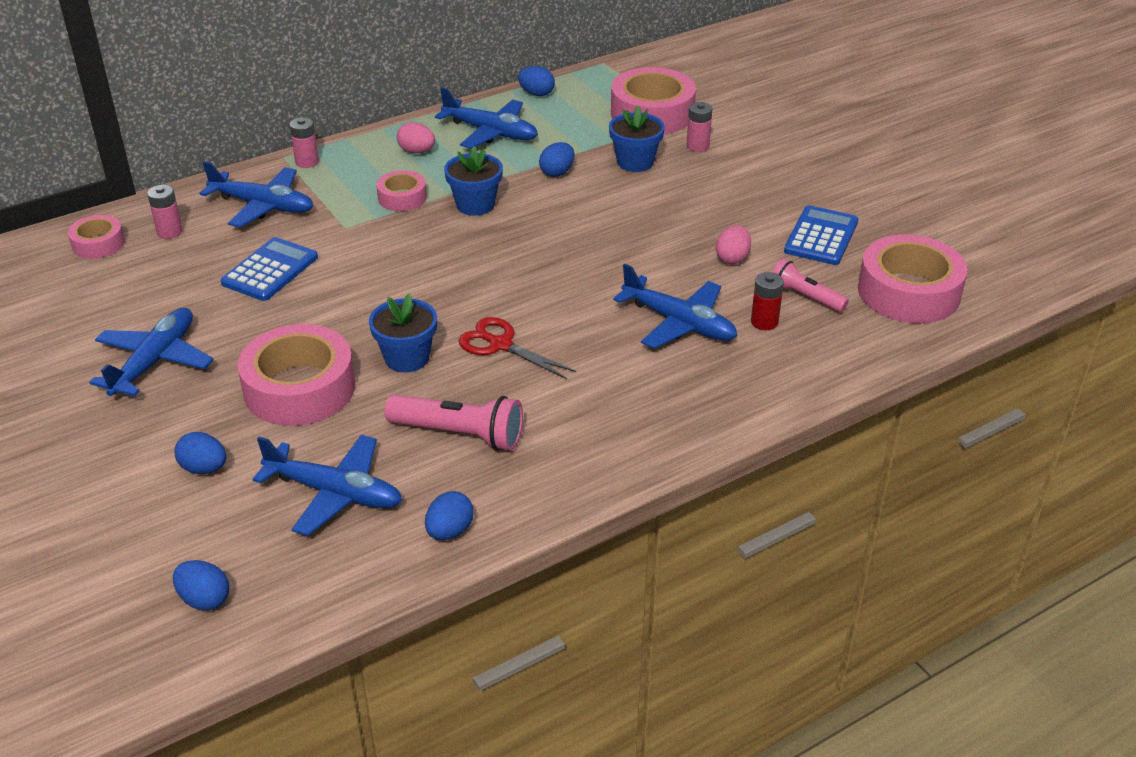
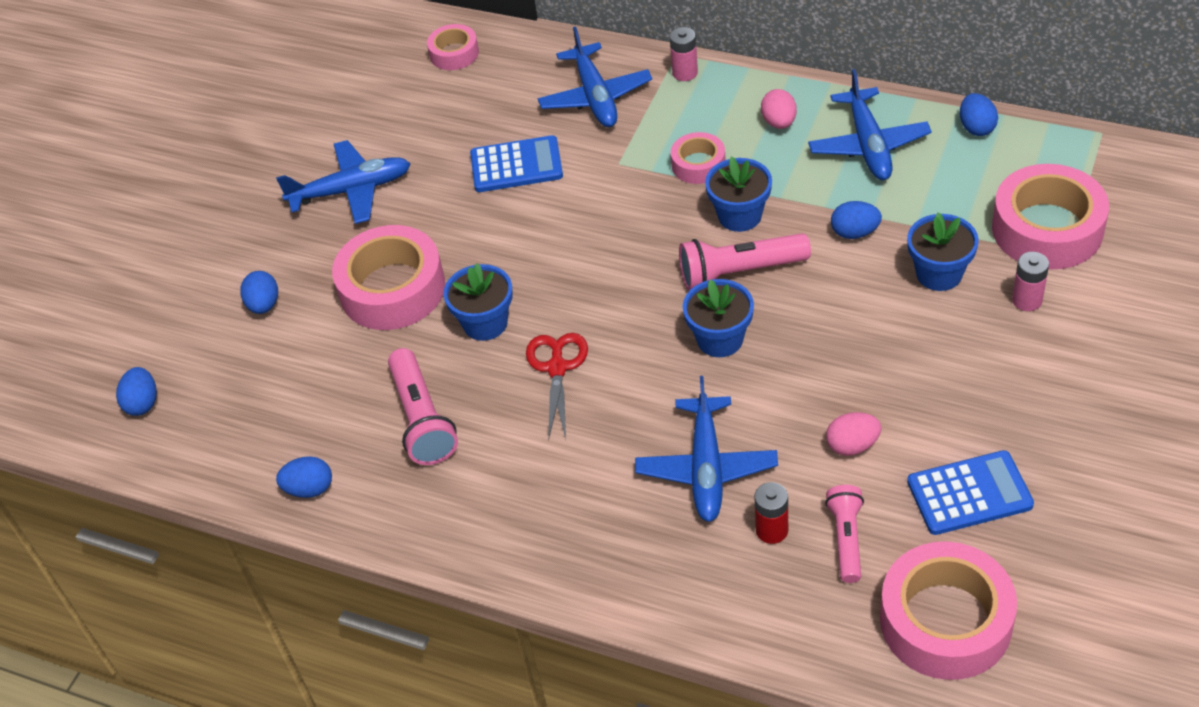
camera: 60 degrees right, 10 degrees up
(169, 232) = (507, 76): pink battery -> none
(335, 493) = (297, 394): blue plane -> none
(525, 228) = (740, 272): none -> pink flashlight
(573, 264) = (720, 339): none -> blue flower pot

